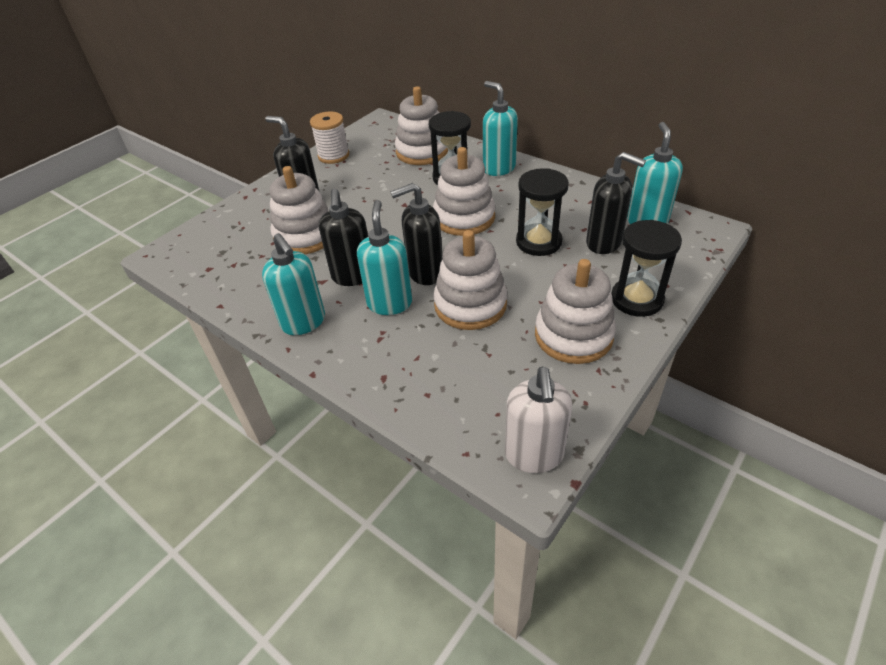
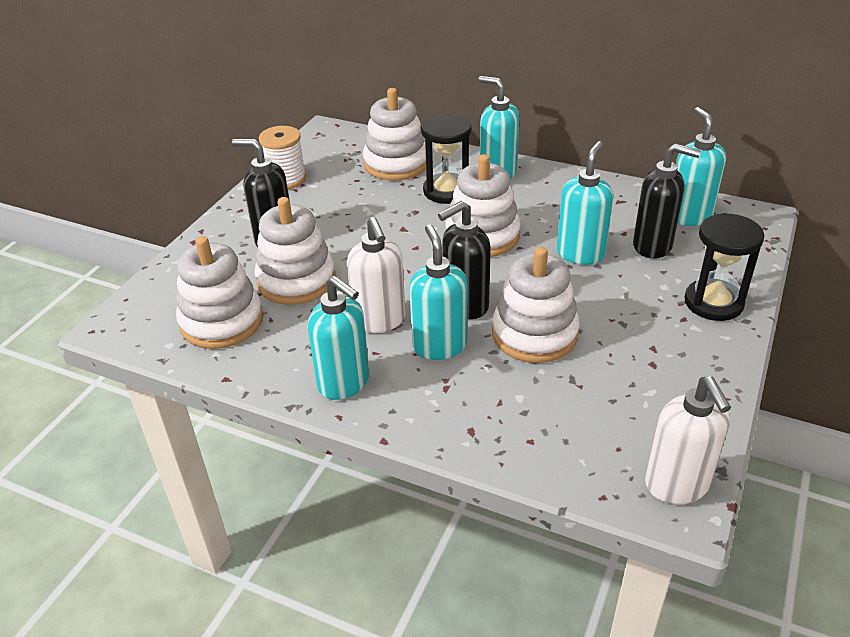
camera: 15 degrees left, 5 degrees down
(353, 276) = (380, 321): black soap dispenser -> white soap dispenser
(538, 242) = (580, 253): black hourglass -> turquoise soap dispenser
(573, 335) = (663, 351): white stacking toy -> white stacking toy (222, 321)

